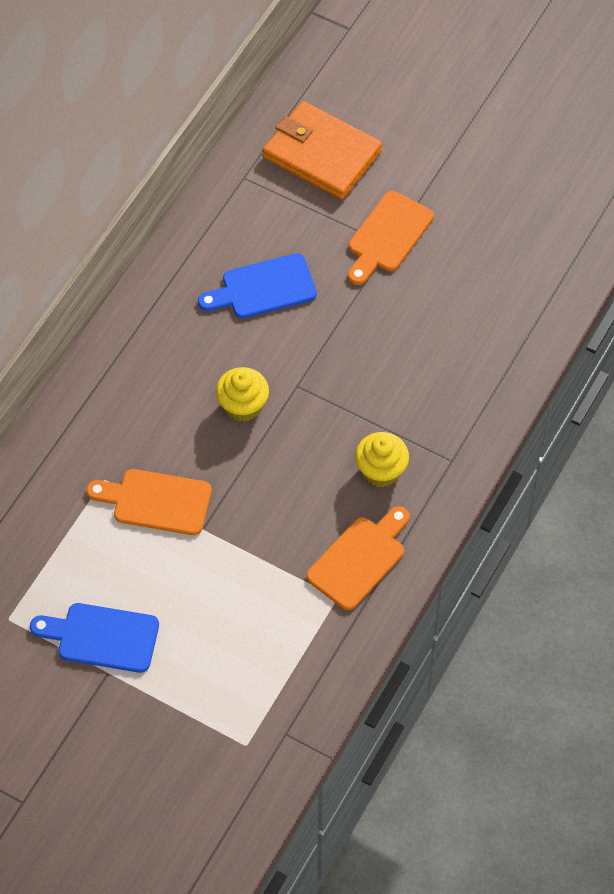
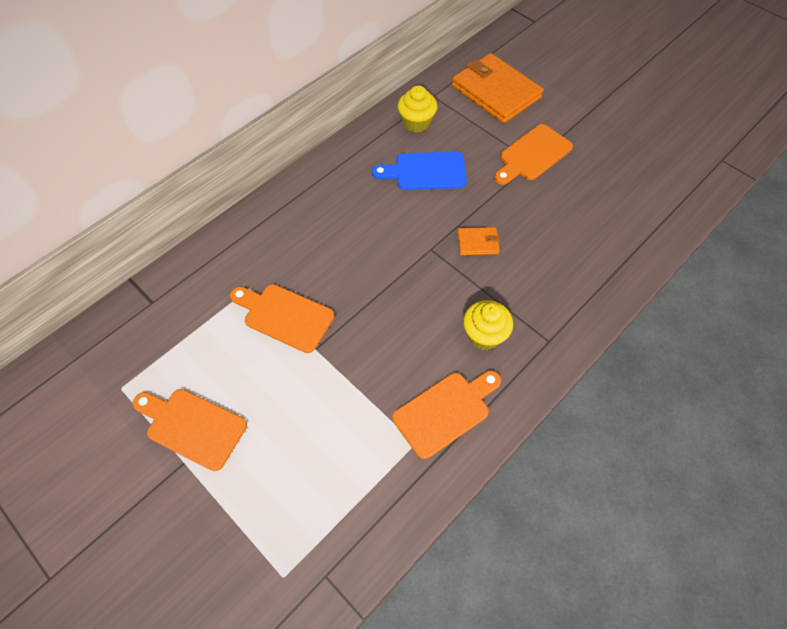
camera: 15 degrees right, 0 degrees up
(102, 637) = (192, 426): blue cutting board -> orange cutting board
(243, 406) = (382, 255): yellow cupcake -> yellow cupcake (416, 123)
(348, 366) = (478, 243): none -> orange wallet

